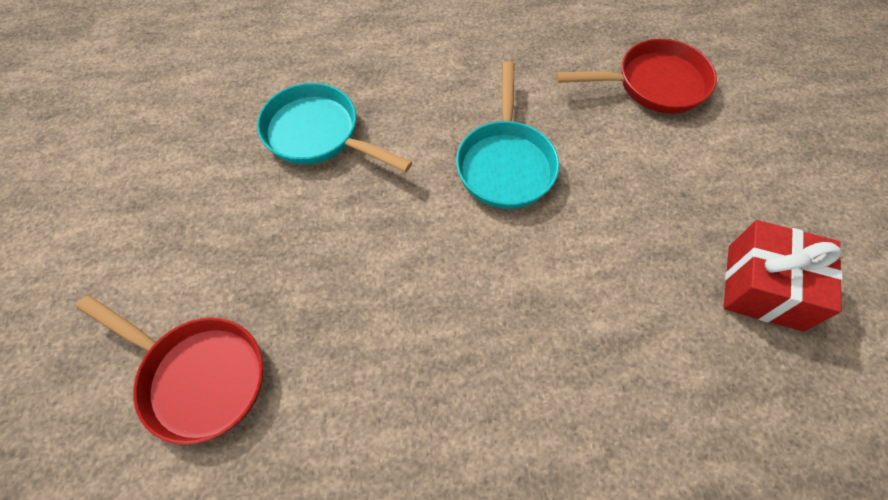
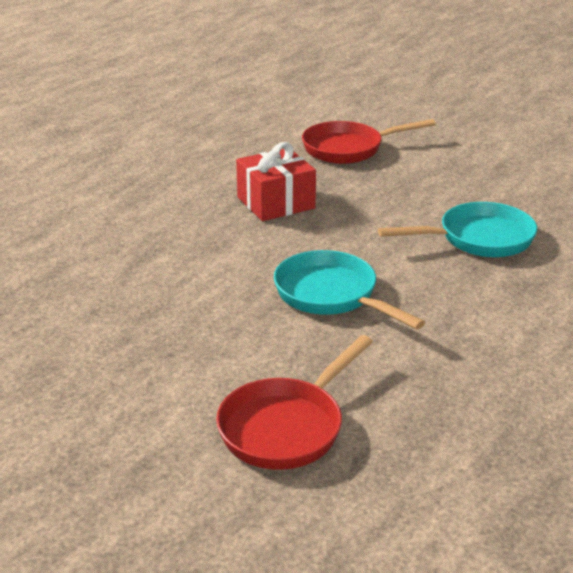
camera: 135 degrees right, 30 degrees down
(764, 287) = (60, 332): red gift -> red gift (276, 203)

